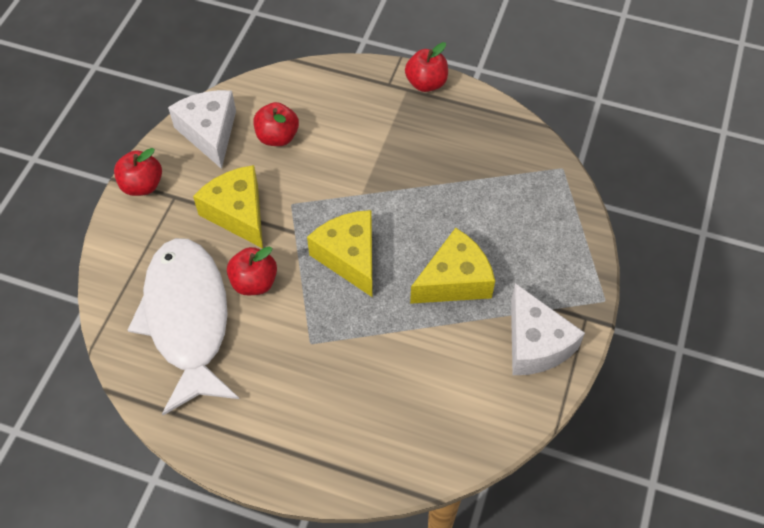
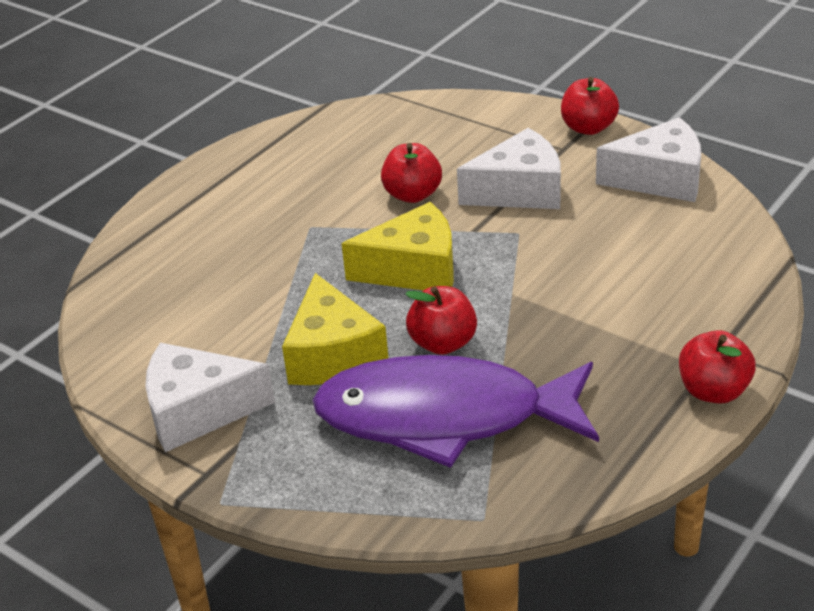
camera: 110 degrees right, 20 degrees down
(187, 319) = (387, 148): white fish -> none
(238, 213) = (519, 191): yellow cheese -> white cheese
(277, 137) = (637, 232): red apple -> red apple (443, 343)
(491, 204) = (444, 417): none -> purple fish

